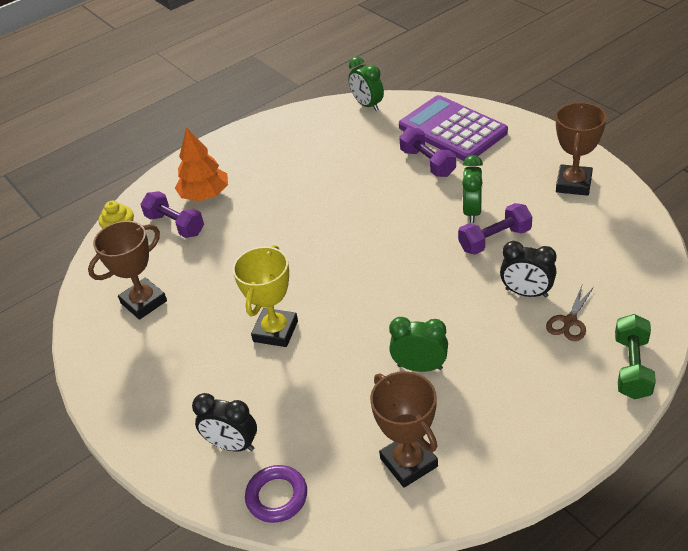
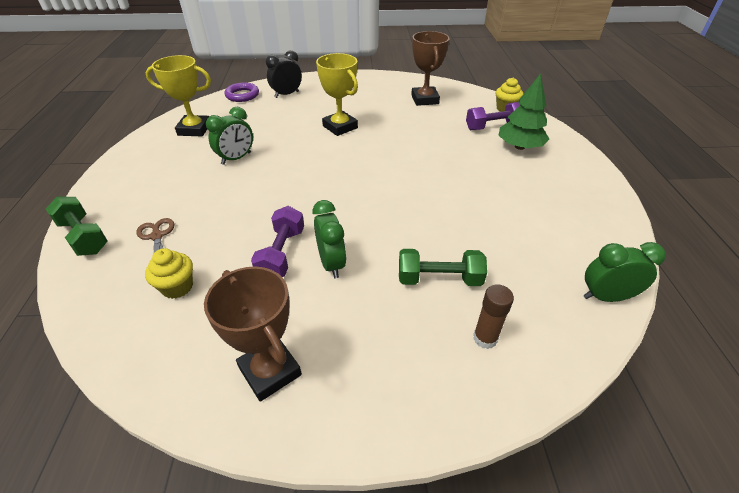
camera: 120 degrees right, 0 degrees up
(205, 195) = (519, 147): orange tree -> green tree
(409, 462) = (194, 129): brown trophy -> yellow trophy
(427, 163) = (439, 279): purple dumbbell -> green dumbbell
(452, 130) = (485, 338): purple calculator -> brown glue stick
(472, 211) = (331, 263): green clock -> green clock turned 150 degrees counterclockwise
(526, 293) = (210, 233): black clock -> none
(586, 265) = (177, 287): none -> yellow cupcake

